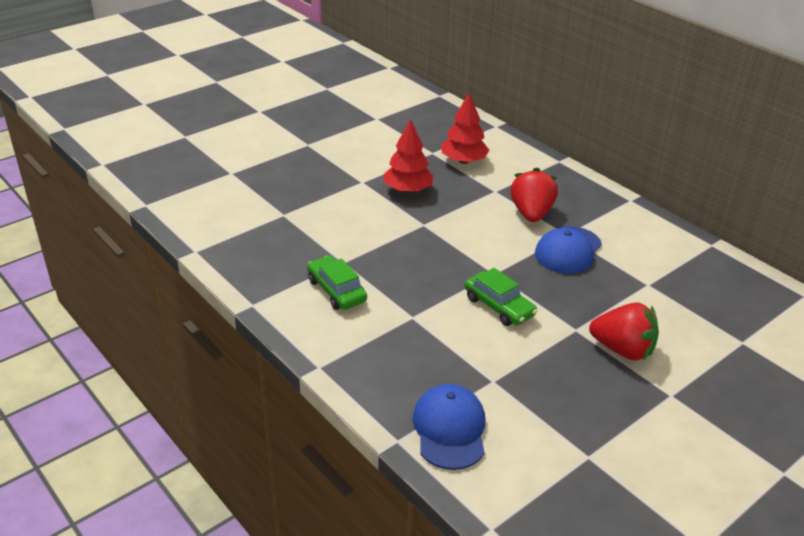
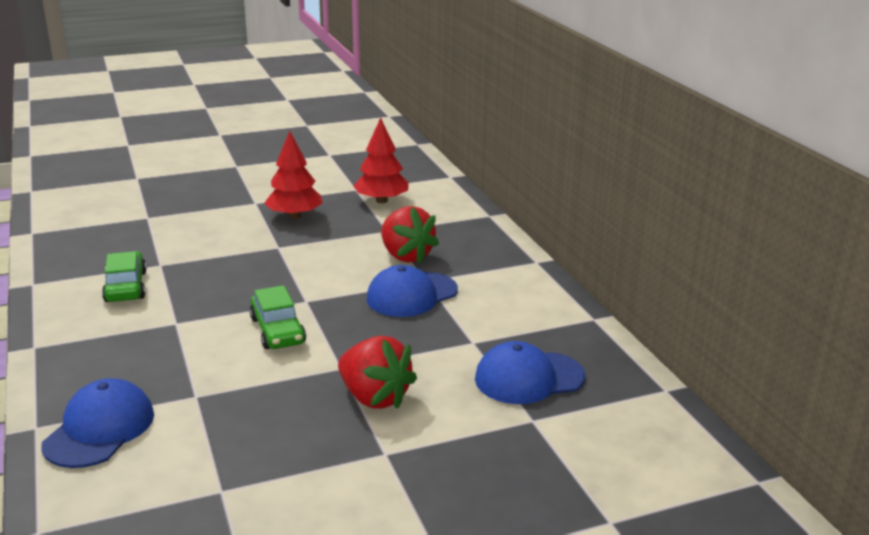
camera: 20 degrees right, 10 degrees down
(531, 214) = (406, 256): red strawberry -> red strawberry turned 120 degrees clockwise
(711, 307) = (528, 378): none -> blue cap

